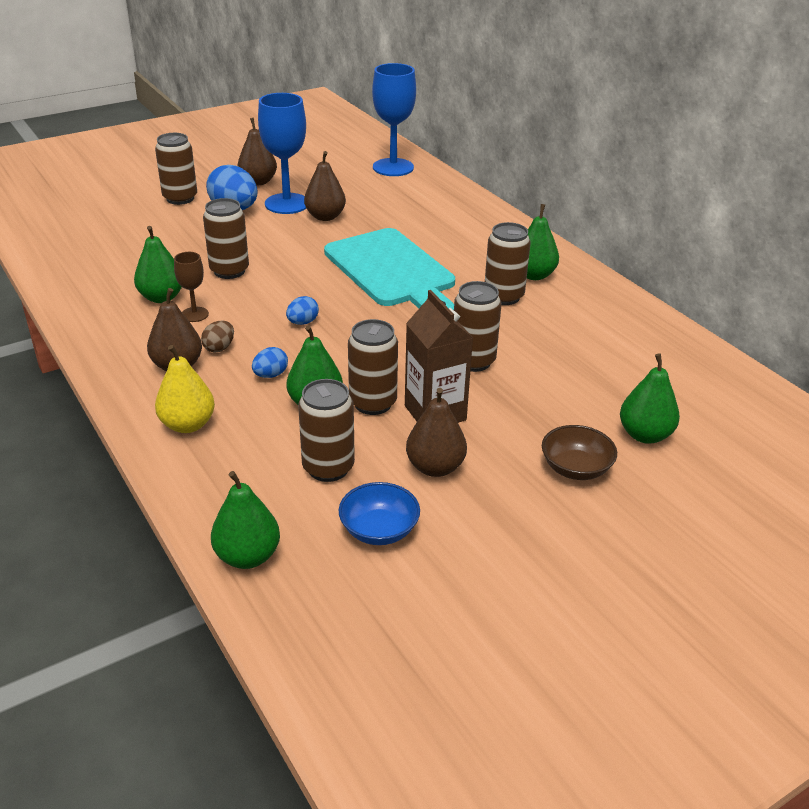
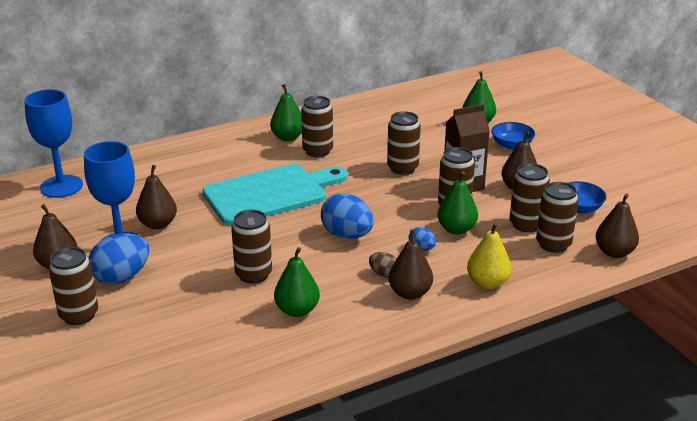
camera: 85 degrees left, 5 degrees down
(194, 314) = (329, 289): brown goblet -> none
(247, 556) = (614, 252): green pear -> brown pear
(273, 491) = (553, 244): none -> brown can
(303, 322) = (347, 235): blue egg -> blue egg, size x1.96
(575, 468) = (511, 145): brown bowl -> blue bowl

